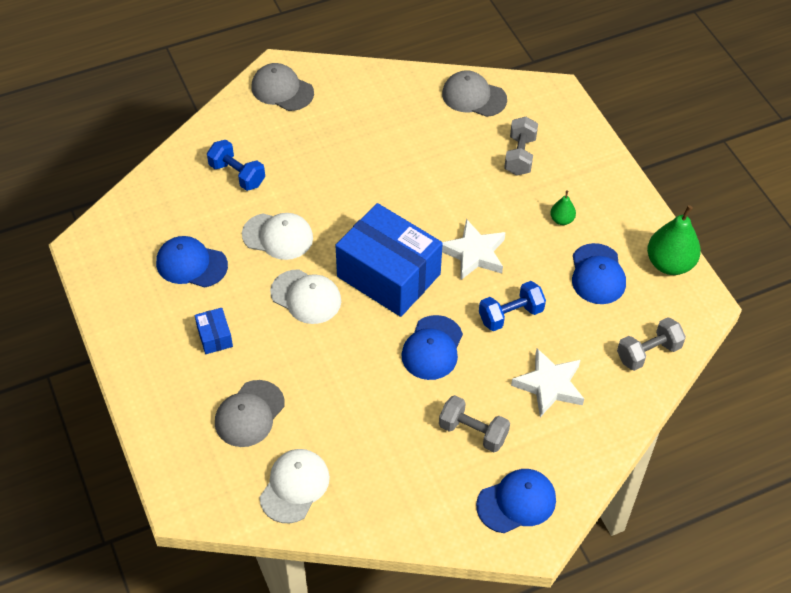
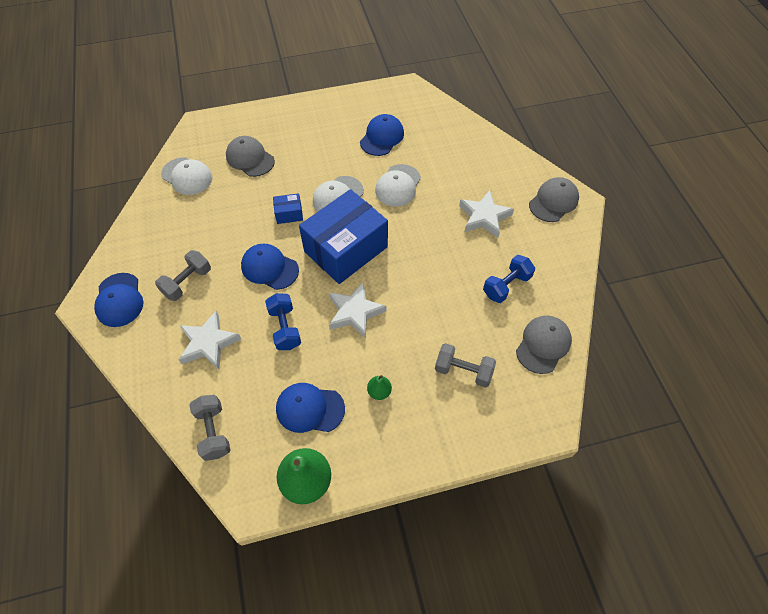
camera: 100 degrees right, 5 degrees up
(215, 337) = (317, 145): blue box -> blue box (289, 214)
(237, 175) = (462, 167): blue dumbbell -> blue dumbbell (506, 286)
(316, 150) = (484, 217): none -> white star

